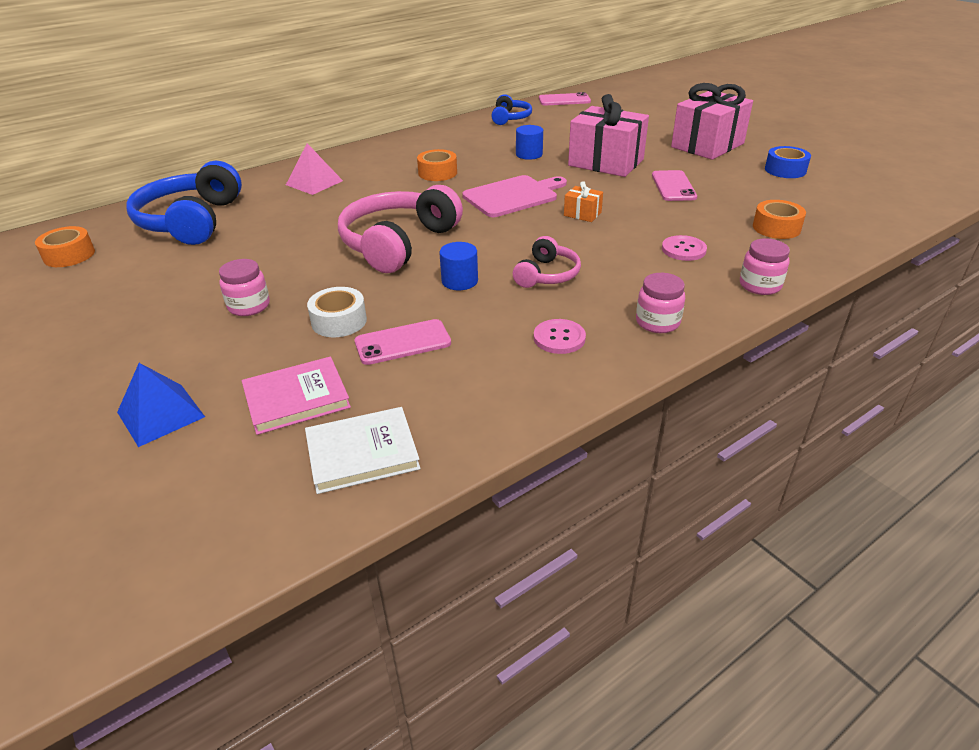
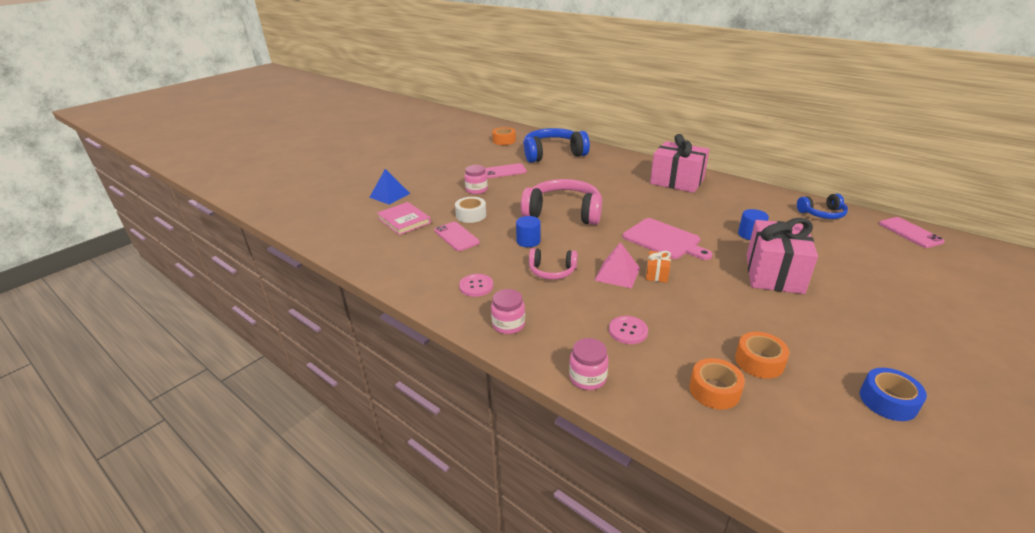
camera: 75 degrees right, 5 degrees down
(314, 182) = (624, 170): pink pyramid -> pink pyramid (617, 274)
(362, 453) = (366, 245): white book -> none
(437, 173) = (676, 205): orange tape -> orange tape (759, 361)
(673, 186) = (756, 317): pink phone -> pink phone (504, 171)
(707, 145) = (896, 335): pink gift -> pink gift (677, 181)

